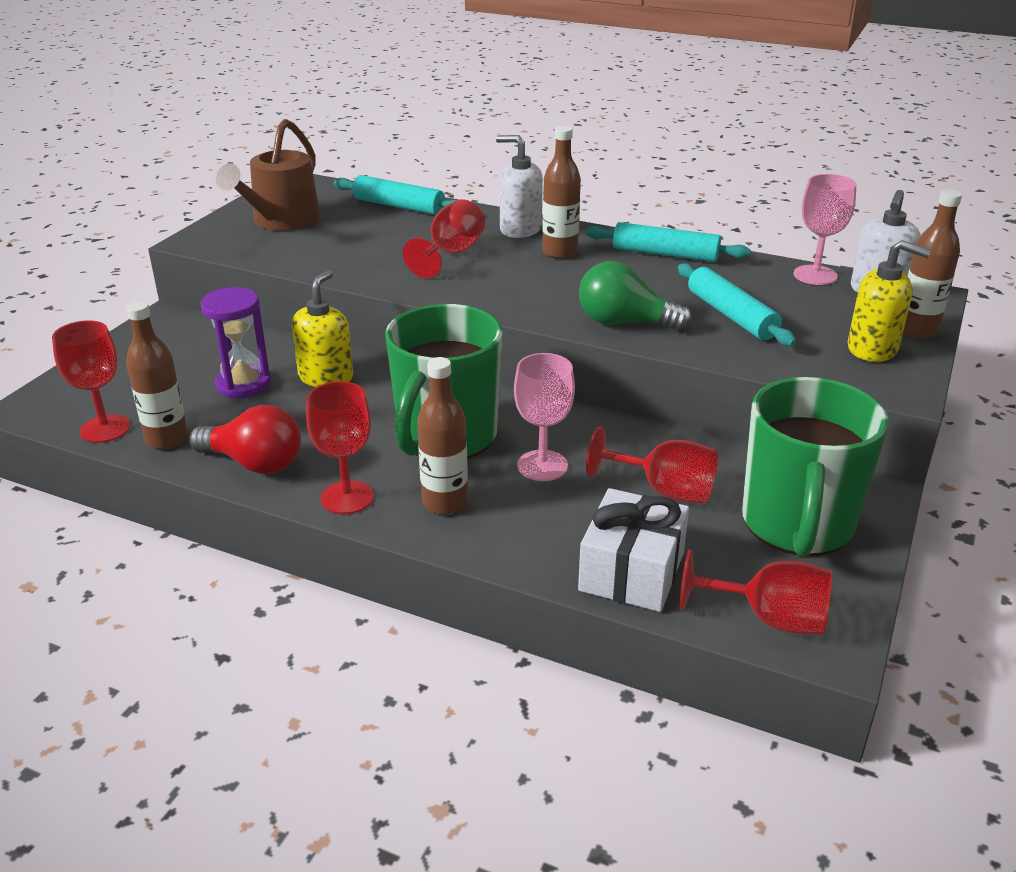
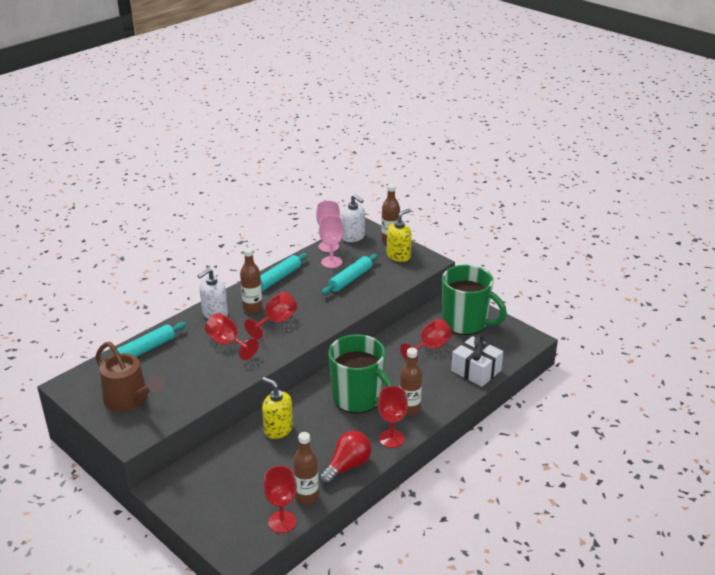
camera: 70 degrees left, 0 degrees up
(243, 384) = (266, 462): purple hourglass -> none
(542, 465) = (396, 375): pink goblet -> pink goblet (331, 262)
(625, 323) = (339, 309): green light bulb -> none
(731, 315) = (350, 279): turquoise rolling pin -> turquoise rolling pin turned 45 degrees counterclockwise
(769, 619) = (513, 347): red goblet -> red goblet (276, 322)

